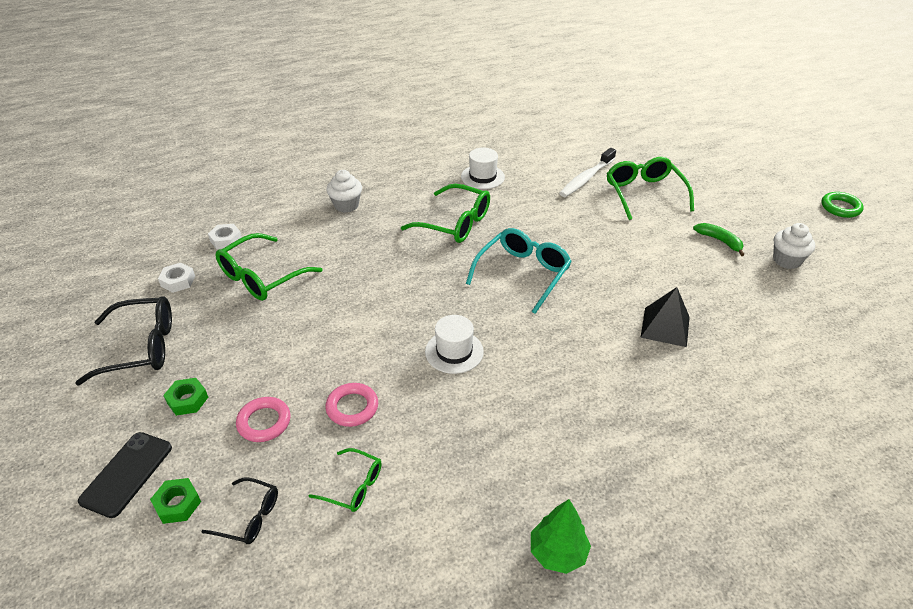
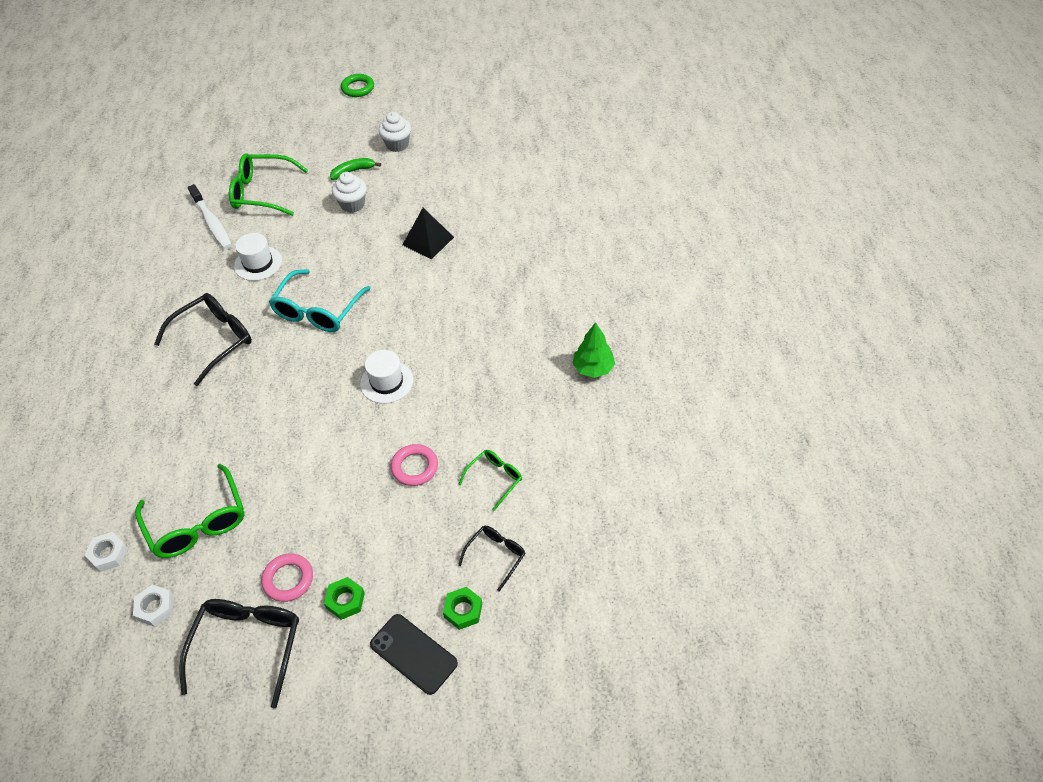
camera: 70 degrees left, 10 degrees up
(264, 422) = (401, 537): pink ring -> pink ring (288, 579)
(346, 205) = (121, 427): white cupcake -> white cupcake (352, 205)
(454, 223) = (213, 341): green glasses -> black glasses
(482, 177) = (153, 299): white hat -> white hat (258, 263)
(522, 274) = (318, 310): turquoise glasses -> turquoise glasses turned 120 degrees counterclockwise

